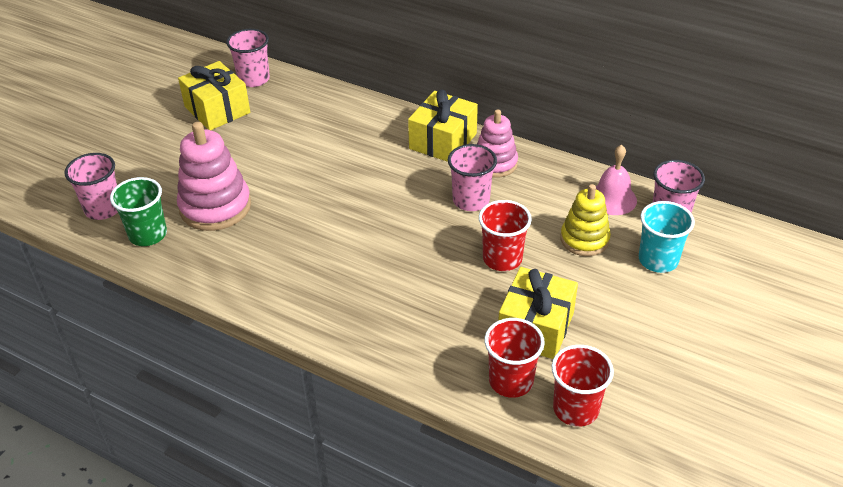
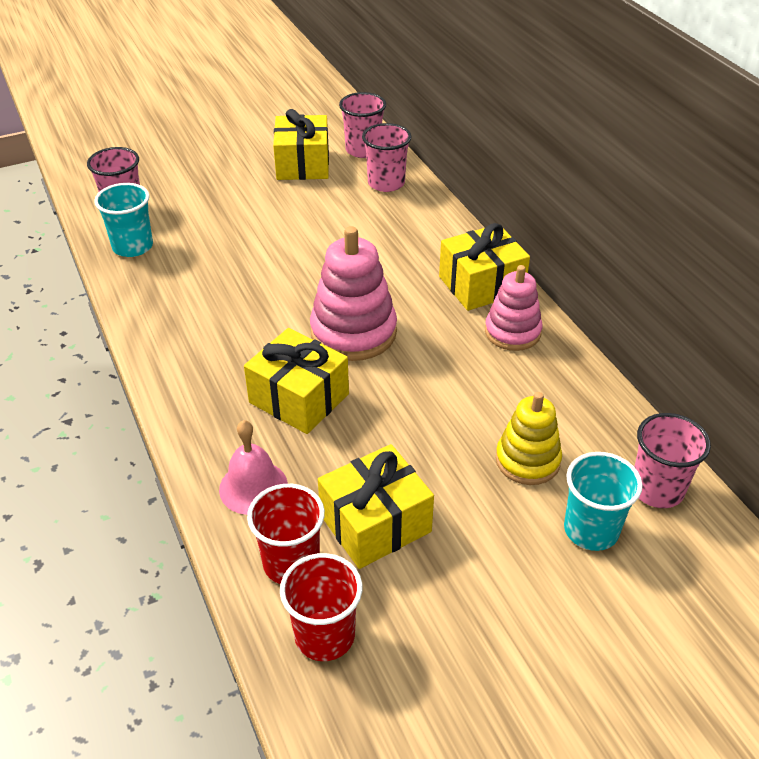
camera: 35 degrees right, 0 degrees up
(148, 234) = (133, 246): green cup -> turquoise cup
(215, 207) = (210, 249): pink stacking toy -> pink stacking toy (353, 332)
(402, 278) = (299, 398): none -> yellow gift
(471, 200) = (447, 357): pink cup -> pink cup (386, 183)
(502, 259) = (416, 433): red cup -> none
(612, 198) = (607, 433): pink bell -> pink bell (253, 487)

